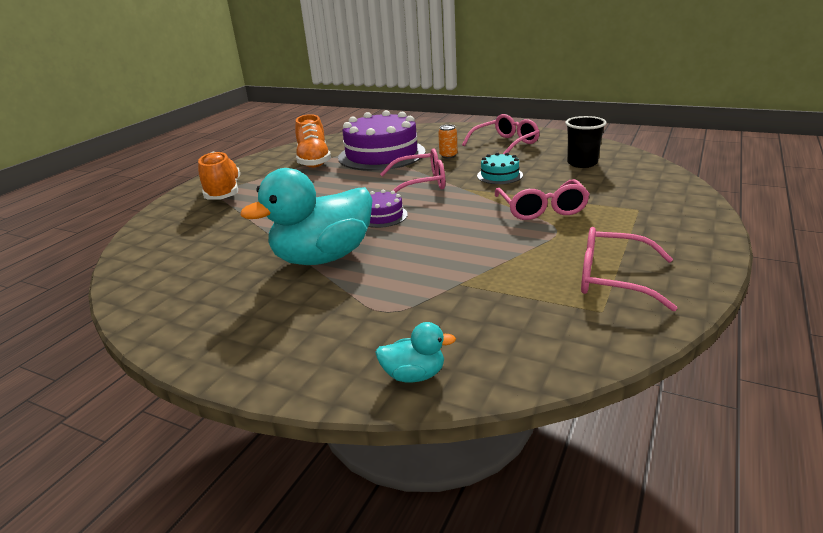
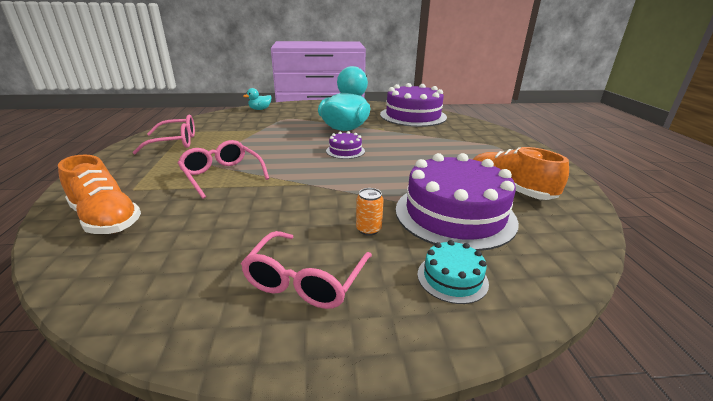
camera: 145 degrees right, 0 degrees up
(176, 266) = (413, 116): none -> purple cake
(223, 192) = (497, 147): orange shoe -> orange shoe (106, 219)
(421, 183) = (351, 182): pink glasses -> none
(499, 175) = (278, 206): turquoise cake -> turquoise cake (452, 278)
(582, 163) = (173, 249): black cup -> none

